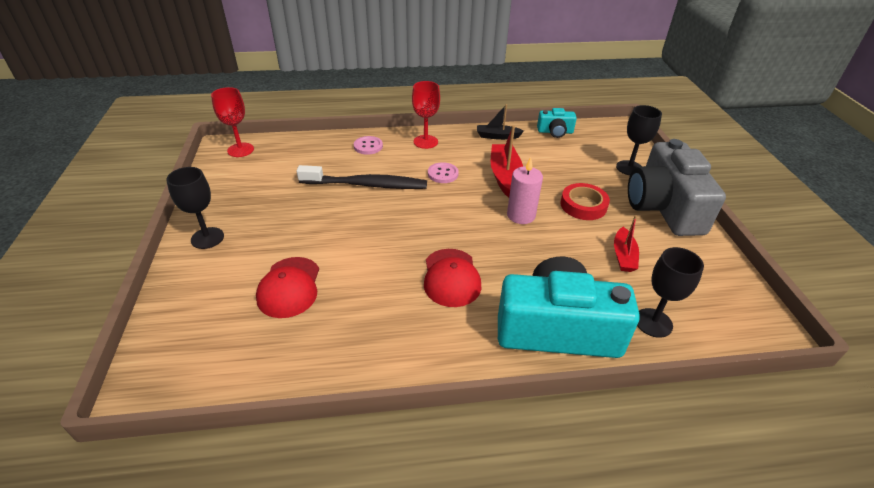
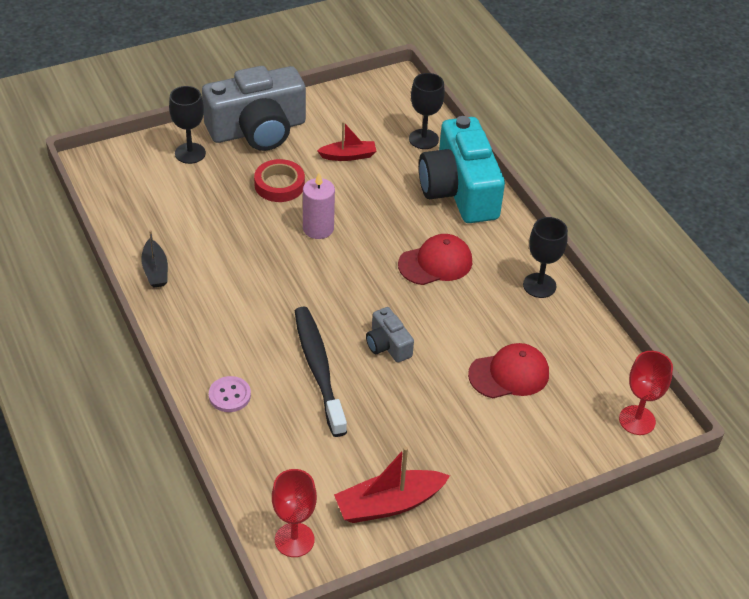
camera: 110 degrees left, 5 degrees up
(207, 238) = (480, 477): black goblet -> black goblet (539, 285)
(368, 223) = (388, 345): none -> grey camera
(425, 142) = (195, 338): red goblet -> red goblet (637, 420)
(443, 174) = (266, 305): pink button -> none
(505, 176) = (248, 250): red boat -> red boat (389, 504)
(555, 132) = (124, 218): turquoise camera -> none

